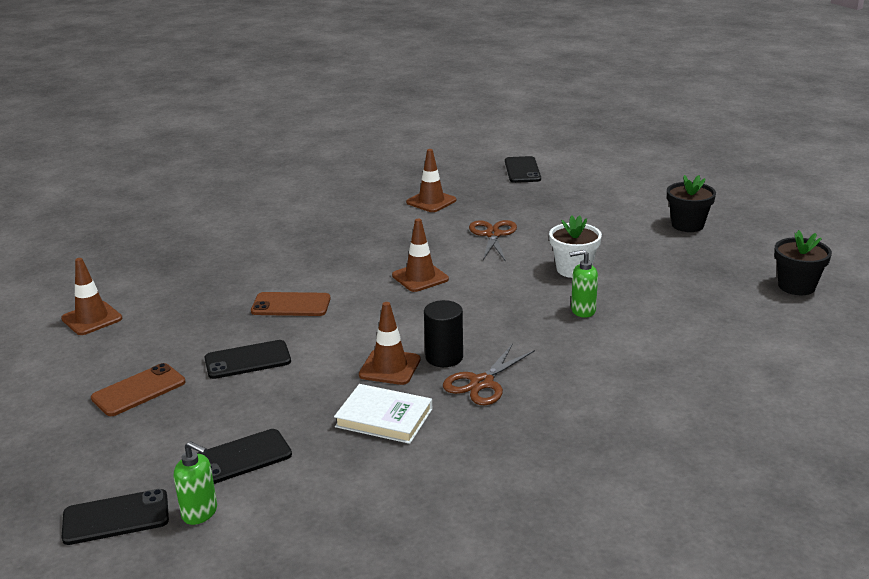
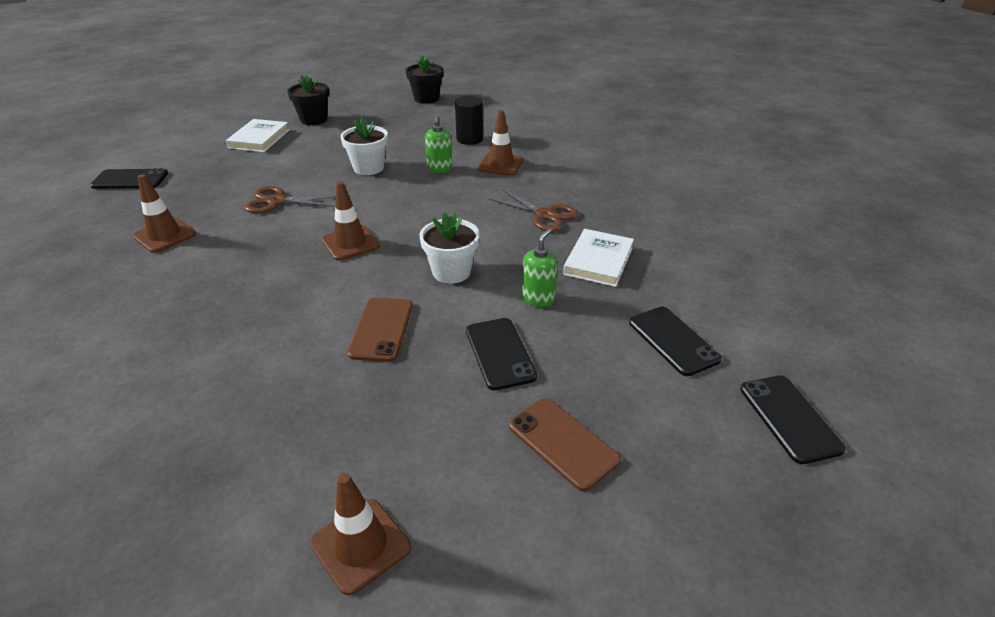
camera: 90 degrees left, 10 degrees up
(200, 513) = (758, 358): green soap dispenser -> green soap dispenser (538, 299)
(370, 331) = (451, 272): none -> white flower pot
(390, 367) = (519, 259): brown traffic cone -> brown traffic cone (500, 164)
(444, 357) = (504, 231): black cylinder -> black cylinder (469, 139)
(624, 206) = (259, 139): none -> white book

